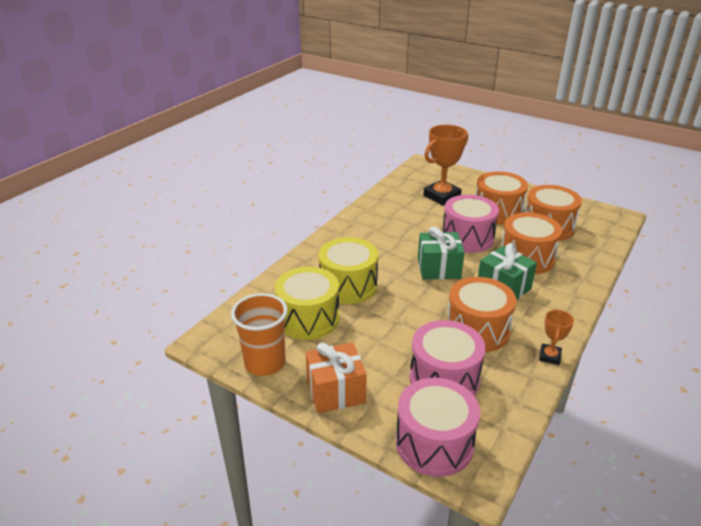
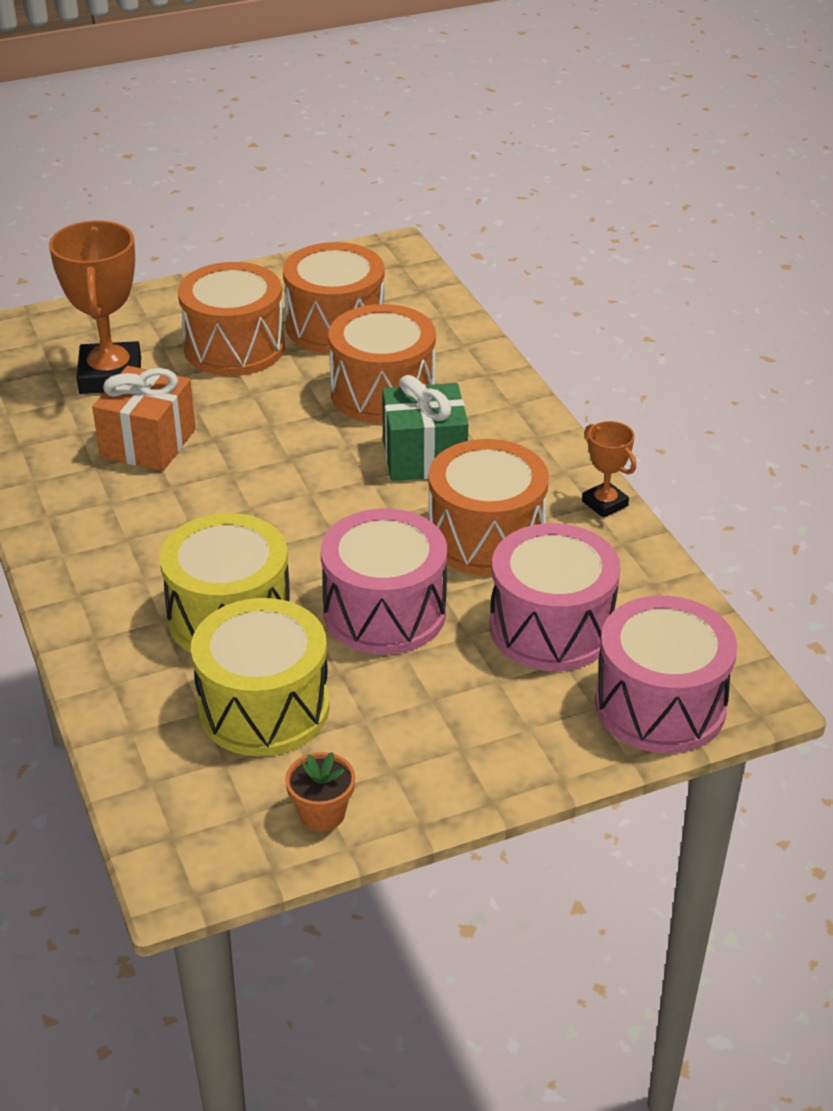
camera: 55 degrees left, 5 degrees up
(265, 363) = (322, 813): orange cup -> orange flower pot
(336, 391) = (470, 757): orange gift -> orange gift (148, 443)
(438, 268) = (303, 493): green gift -> none
(467, 238) = (262, 418): pink drum -> pink drum (384, 612)

